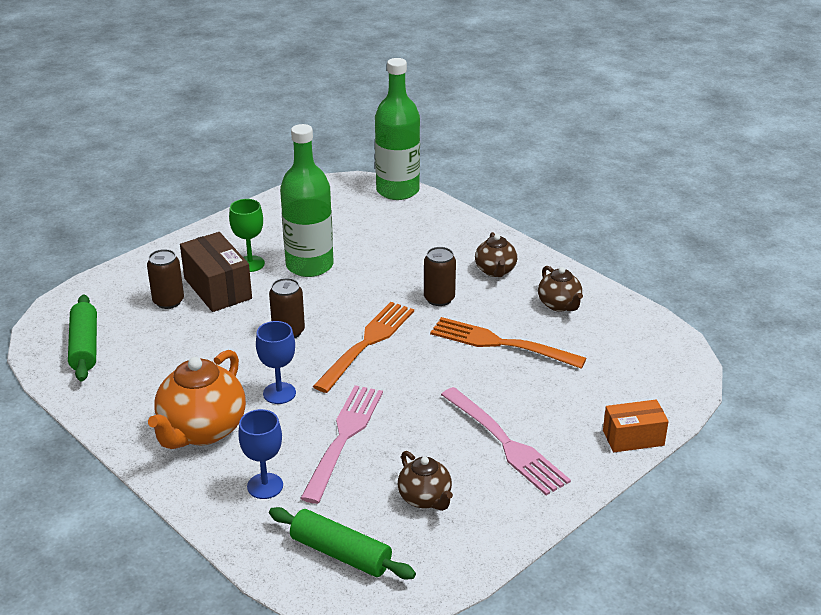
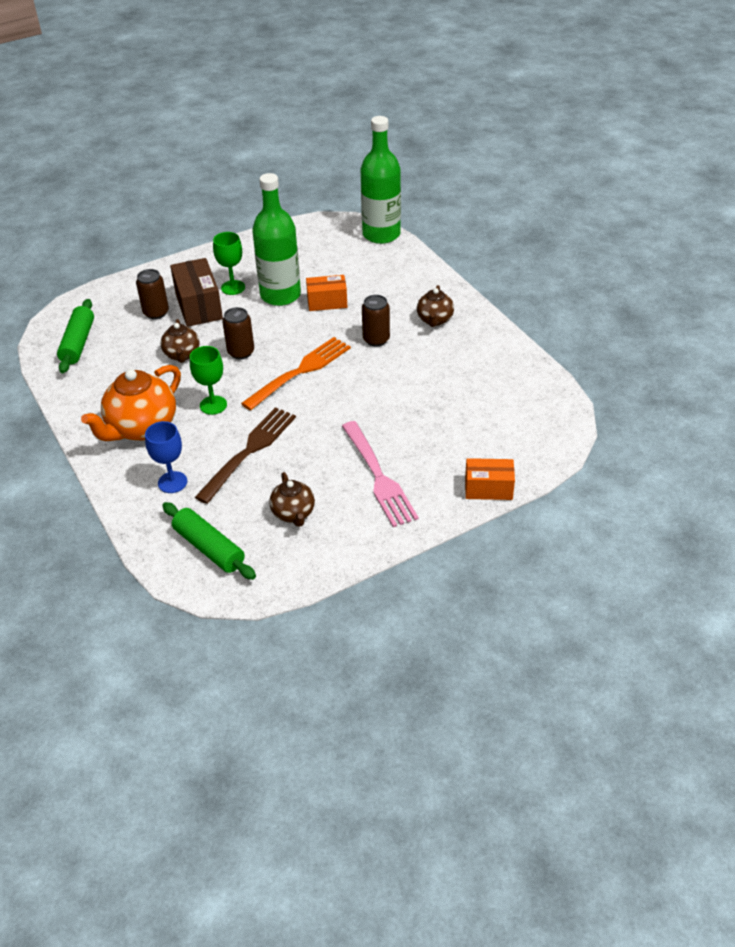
camera: 15 degrees right, 10 degrees up
(279, 393) = (213, 405): blue goblet -> green goblet
(343, 438) = (249, 451): pink fork -> brown fork
(366, 267) = (327, 302): none -> orange box
(501, 343) = (411, 387): orange fork -> none
(559, 305) = (477, 359): brown teapot -> brown teapot (182, 355)

